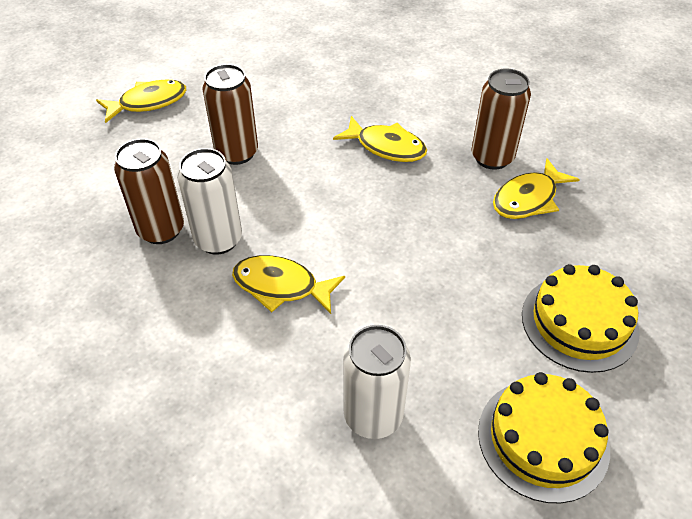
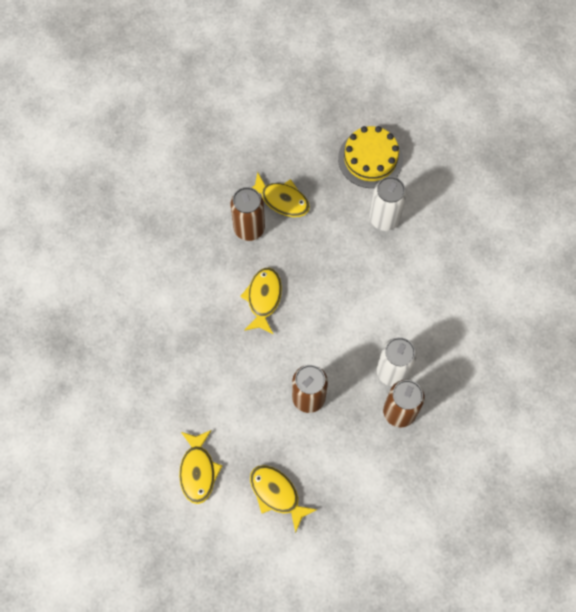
camera: 110 degrees left, 20 degrees up
(281, 286) = (412, 319): yellow fish -> yellow fish (198, 470)
(373, 416) = (471, 243): white can -> white can (384, 218)
(543, 439) = (449, 165): yellow cake -> none

